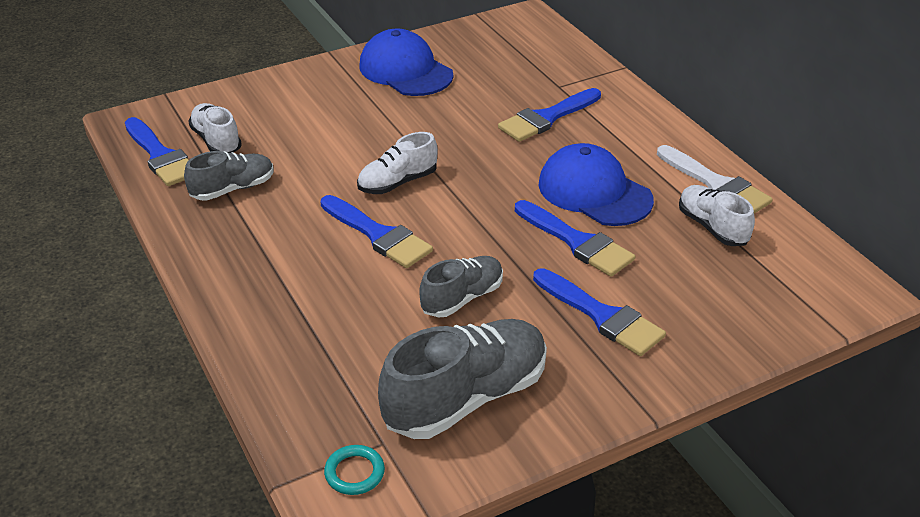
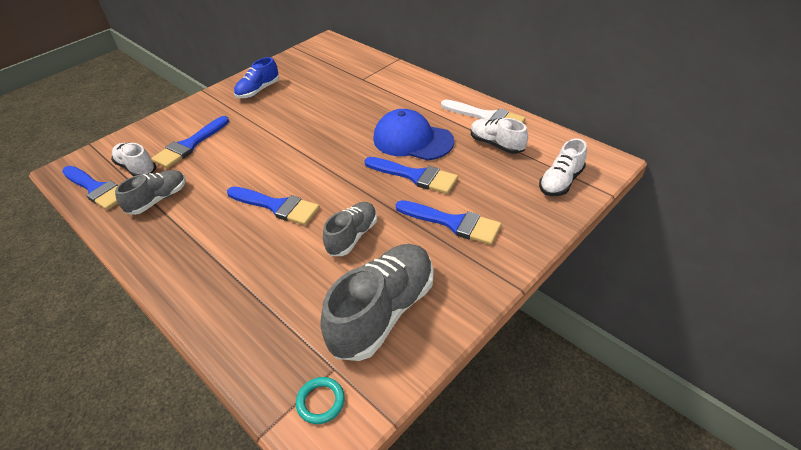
camera: 15 degrees left, 5 degrees up
(397, 182) = (278, 166): white shoe -> white shoe (561, 181)
(405, 70) = (258, 91): blue cap -> blue shoe
(546, 118) = (362, 100): blue brush -> blue brush (190, 145)

